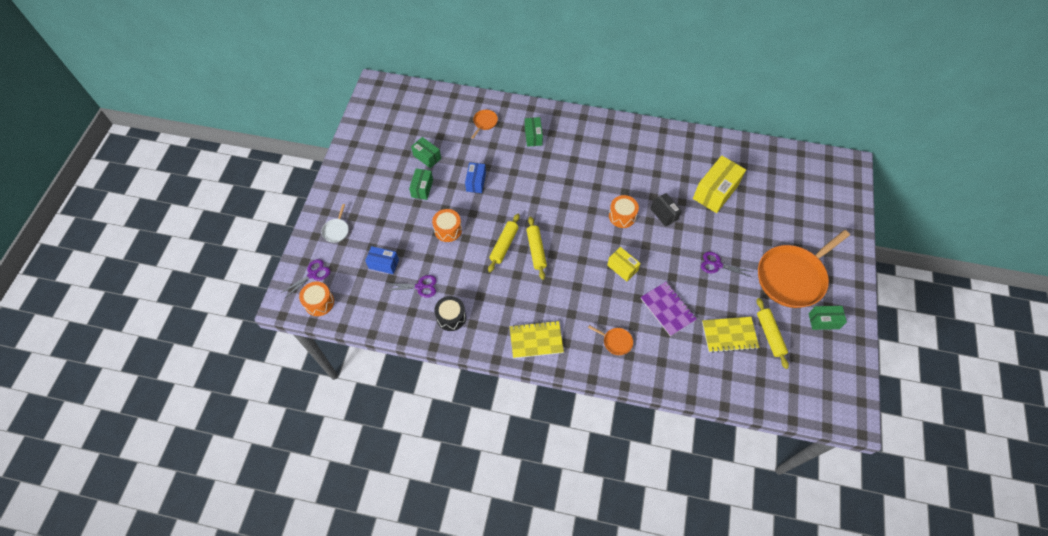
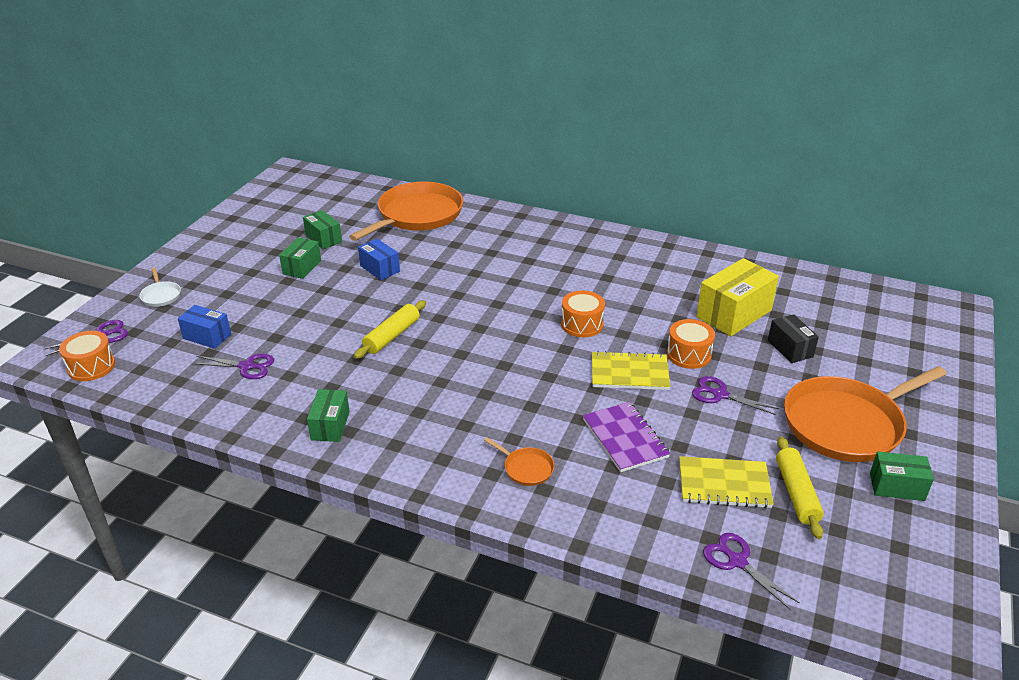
camera: 10 degrees right, 25 degrees down
(336, 230) = (161, 295): white pan -> white pan turned 45 degrees counterclockwise
(448, 230) = (317, 311): orange drum -> orange drum (688, 354)
(451, 317) = (275, 406): black drum -> none
(476, 182) = (380, 269): blue box -> blue box turned 60 degrees counterclockwise
(484, 122) = (417, 215): orange pan -> orange pan, size x2.46
(533, 136) = (479, 234): green box -> green box (330, 425)
(536, 250) = (437, 347): yellow rolling pin -> none
(536, 340) = (396, 450): yellow notebook -> yellow notebook (629, 373)
(622, 268) = (564, 381): yellow box -> none
(664, 214) = (647, 329): black box -> black box (790, 348)
(744, 388) = (737, 561): none -> purple scissors

